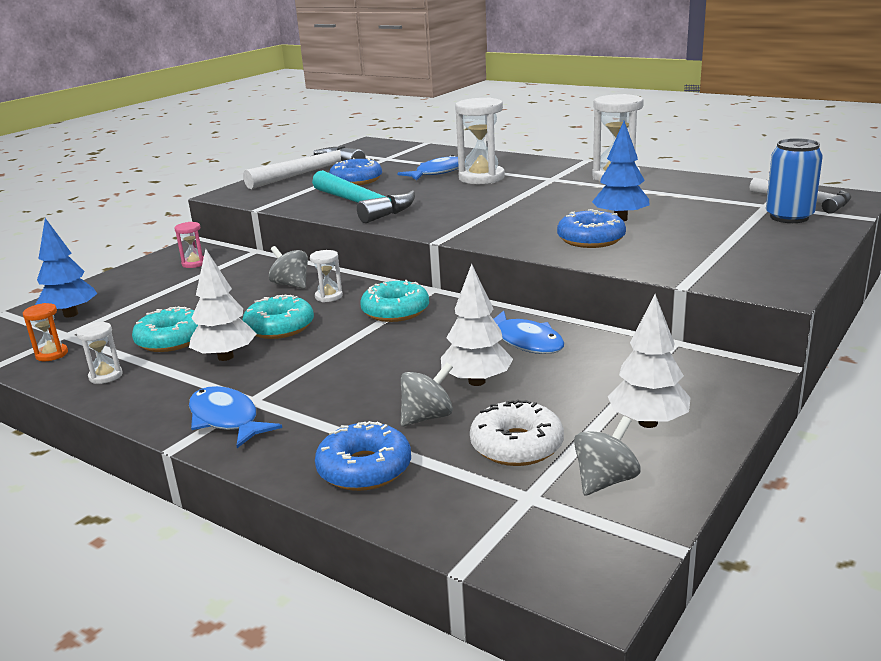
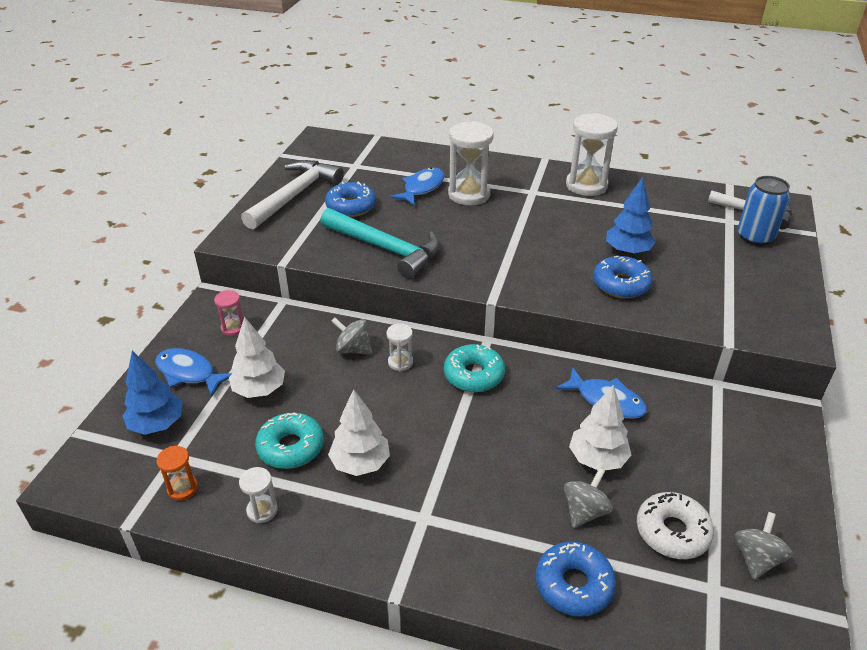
camera: 20 degrees left, 15 degrees up
(226, 419) = (418, 548): blue fish -> blue fish (189, 373)
(279, 327) = (383, 413): turquoise donut -> none
(648, 422) = (750, 485): white tree -> white tree (259, 390)

